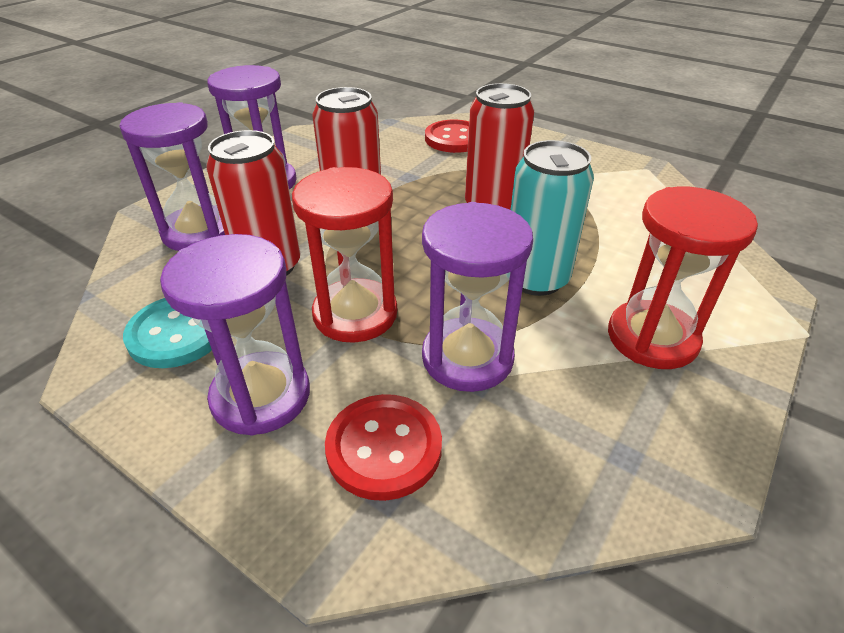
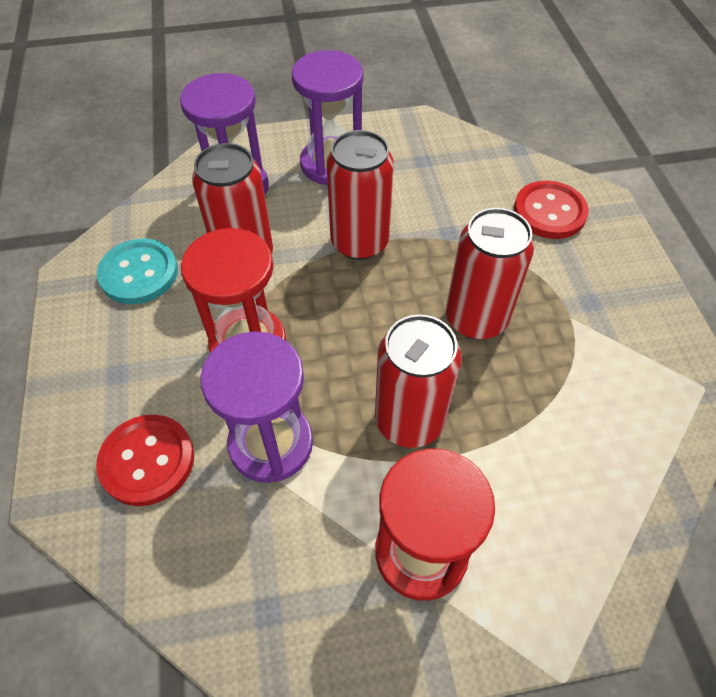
camera: 45 degrees right, 15 degrees up
(261, 396) = (130, 362): purple hourglass -> none
(535, 278) = (409, 420): turquoise can -> red can

